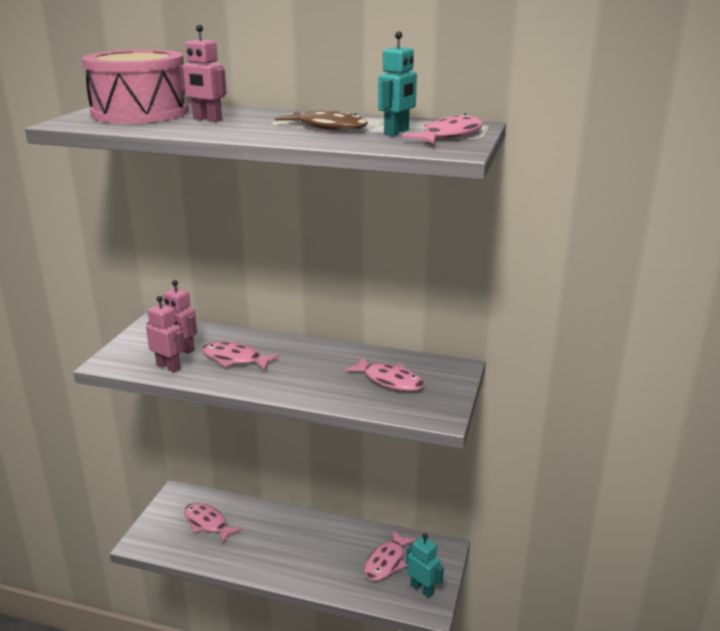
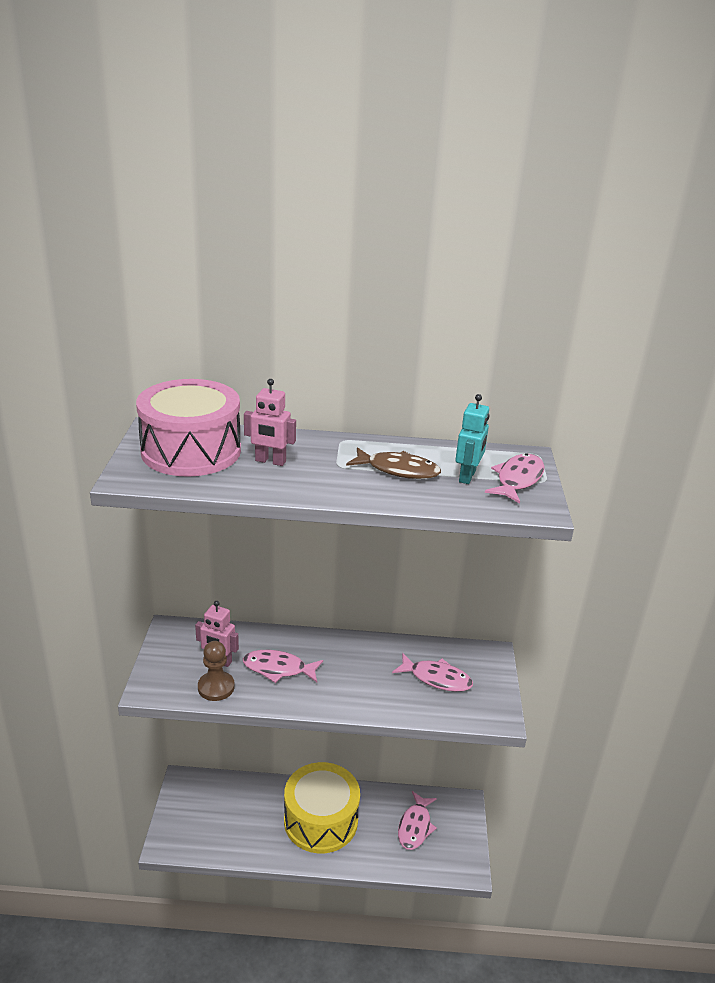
camera: 15 degrees left, 5 degrees up
(168, 367) = (216, 687): pink robot -> brown pawn
(207, 523) = (228, 811): pink fish -> none
(293, 543) = (321, 820): none -> yellow drum
(422, 589) = (456, 850): turquoise robot -> none

